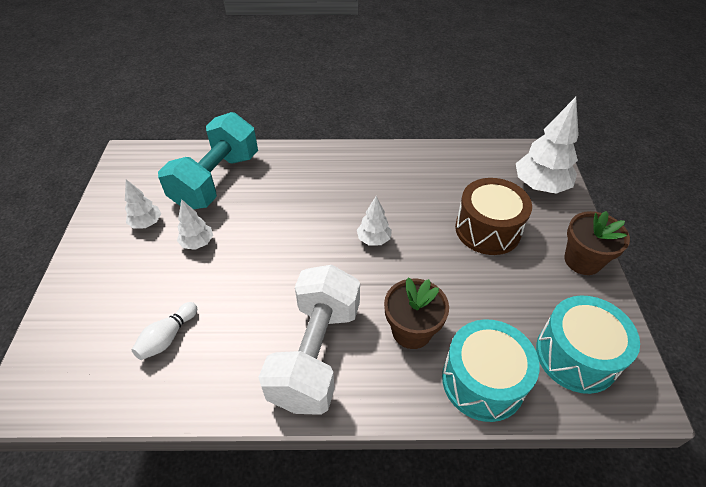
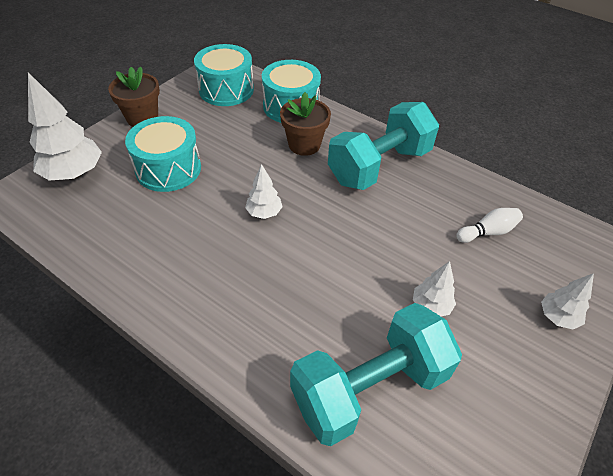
camera: 145 degrees left, 0 degrees up
(146, 223) = (483, 369): white tree -> white tree (557, 317)
(315, 353) = (379, 166): white dumbbell -> turquoise dumbbell
(487, 229) = (168, 169): brown drum -> turquoise drum

